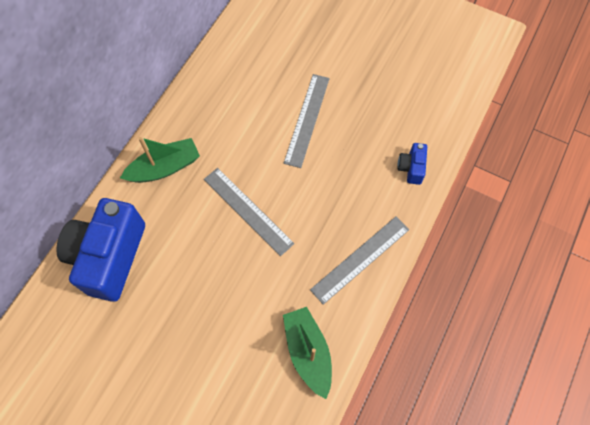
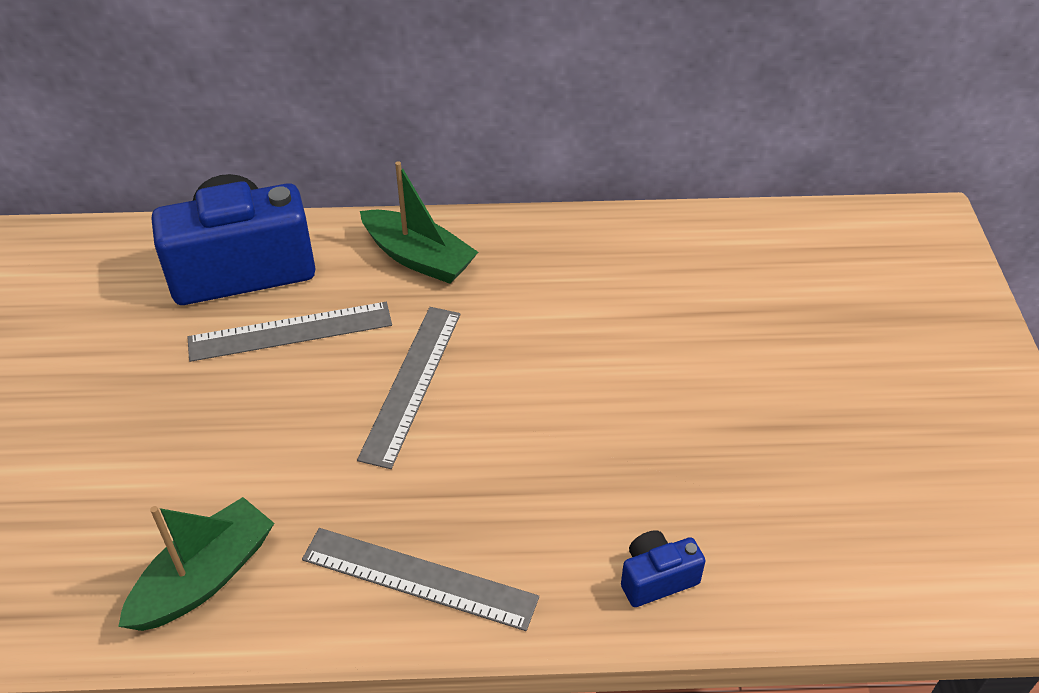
camera: 60 degrees right, 20 degrees down
(307, 119) = (632, 383): grey ruler -> grey ruler (290, 331)

